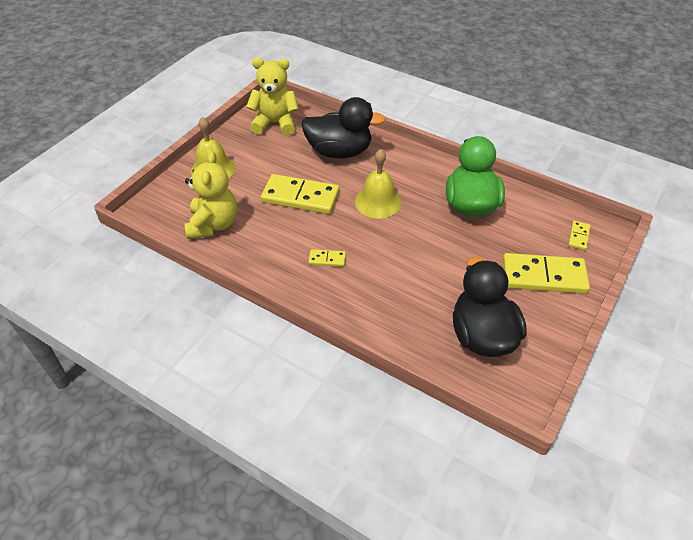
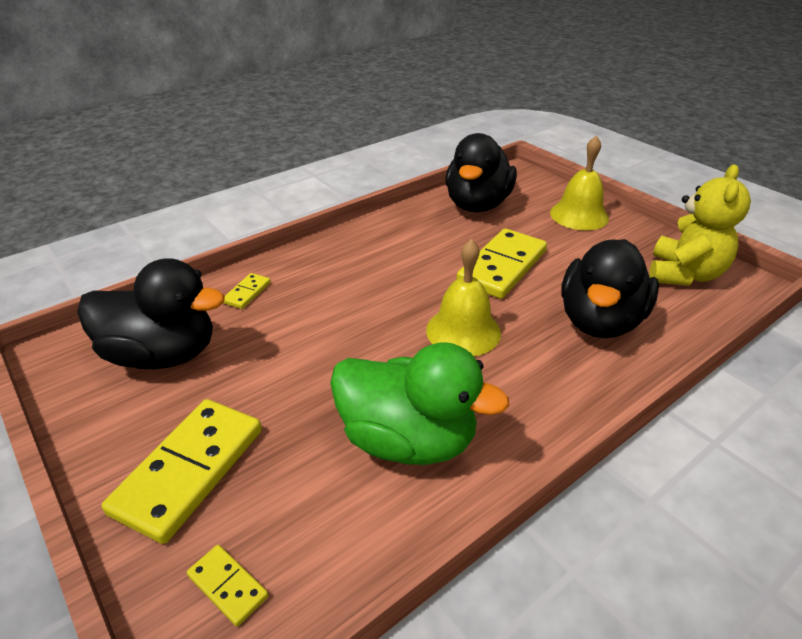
camera: 110 degrees right, 10 degrees down
(213, 224) = (477, 205): yellow teddy bear -> black duck
(327, 259) = (377, 265): yellow domino -> yellow domino (247, 293)

